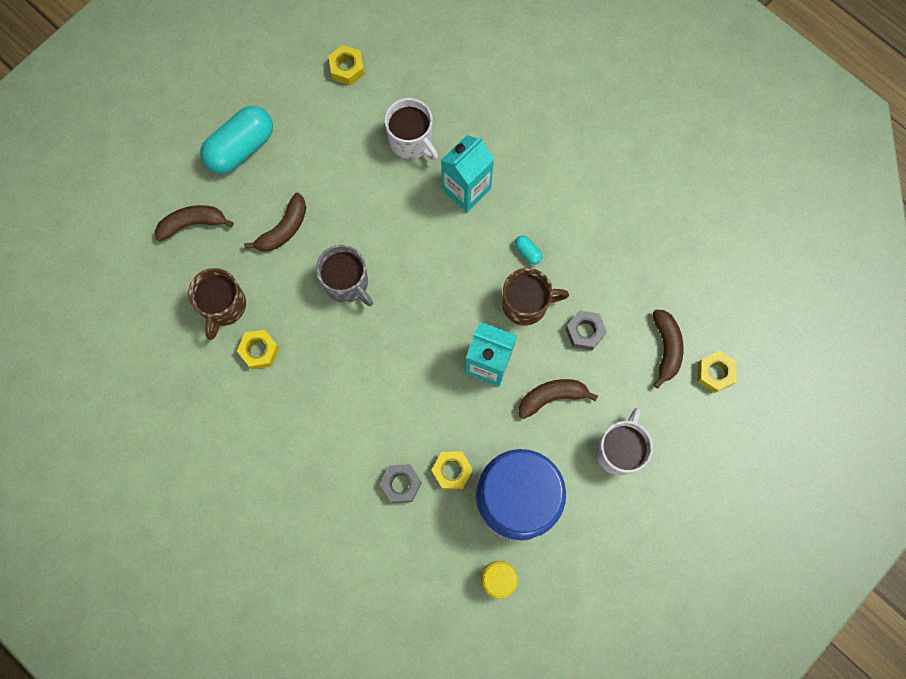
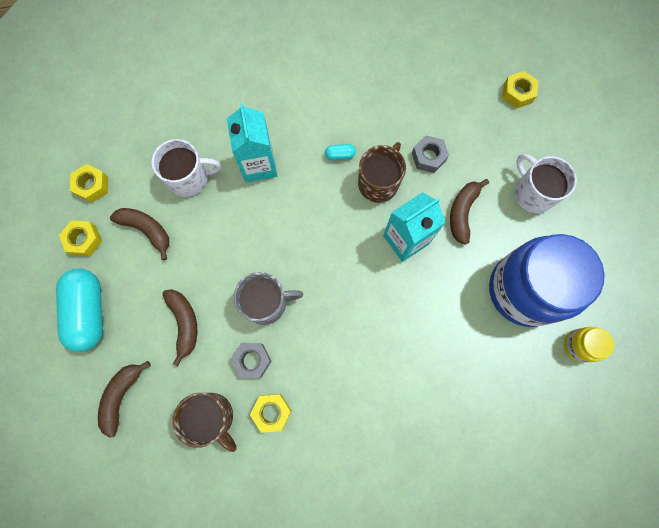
camera: 55 degrees left, 0 degrees up
(401, 484) = (458, 370): grey nut -> grey nut (252, 360)
(452, 471) = (472, 323): yellow nut -> yellow nut (84, 240)
(666, 348) = (478, 112): brown banana -> brown banana (146, 230)

